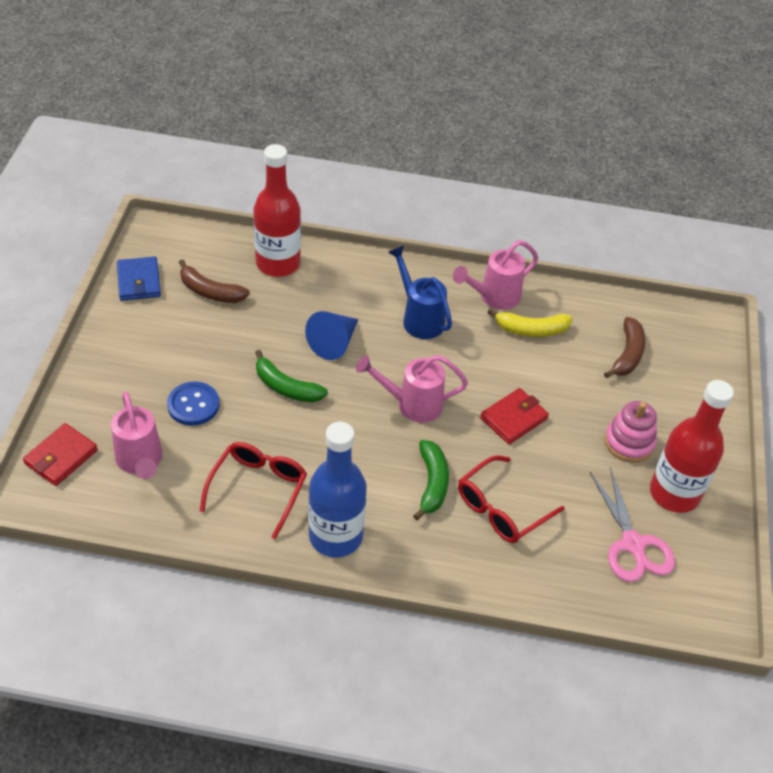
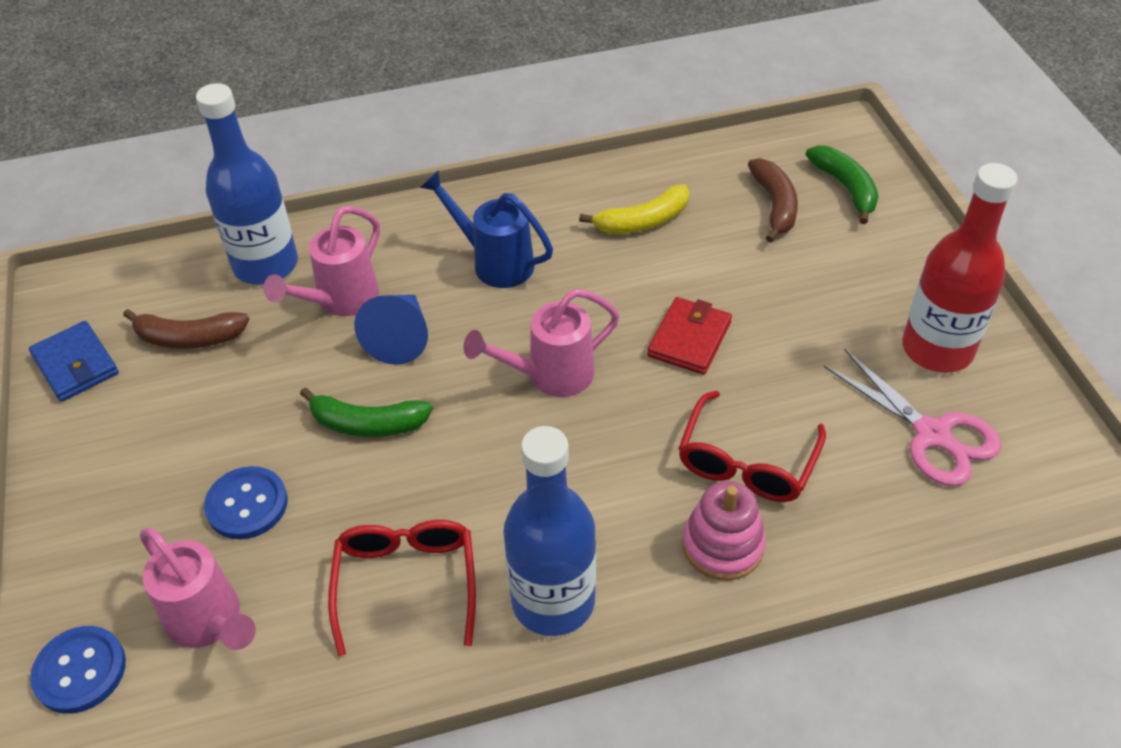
camera: 20 degrees left, 0 degrees up
(61, 457) = (80, 671): red wallet -> blue button
(278, 263) = (266, 265): red bottle -> blue bottle
(432, 483) = (638, 468): green banana -> green banana (845, 188)
(493, 297) = (572, 200): pink watering can -> pink watering can (340, 301)
(629, 442) = (845, 310): pink stacking toy -> pink stacking toy (722, 545)

